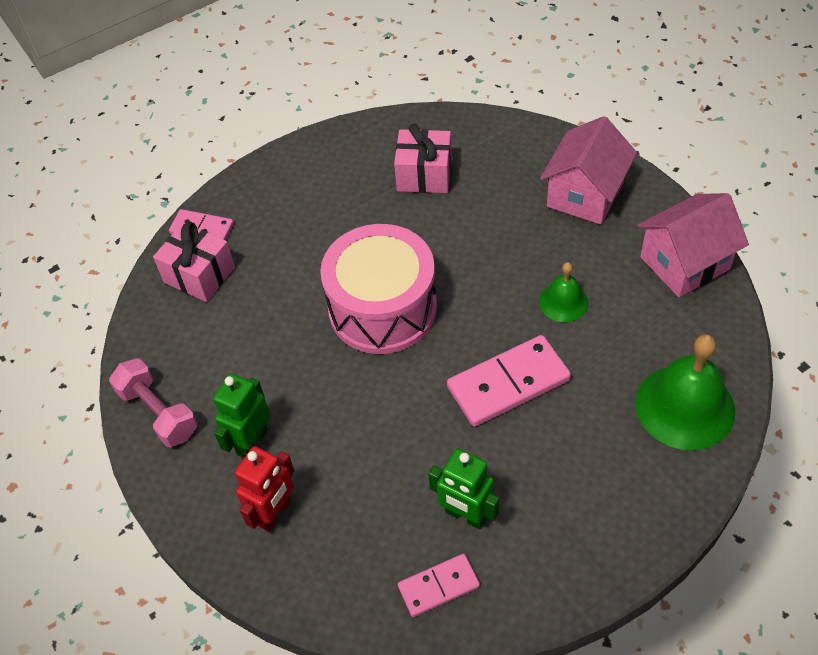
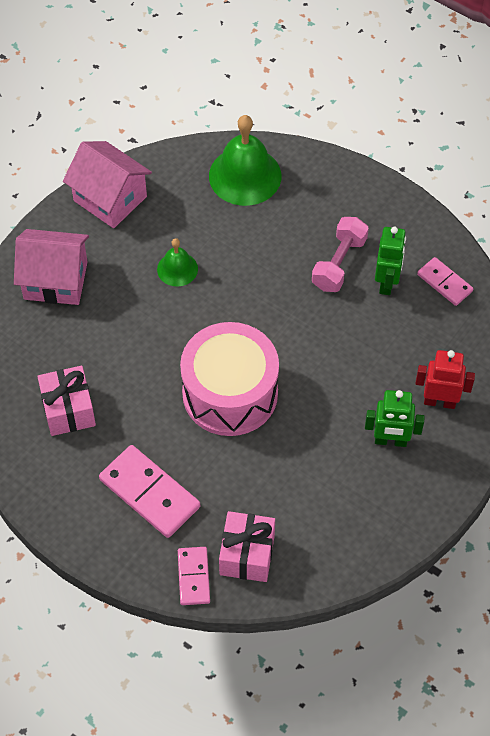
camera: 115 degrees left, 5 degrees up
(158, 412) = (395, 522): pink dumbbell -> pink dumbbell (339, 263)
(508, 383) = (268, 286): pink domino -> pink domino (149, 493)

